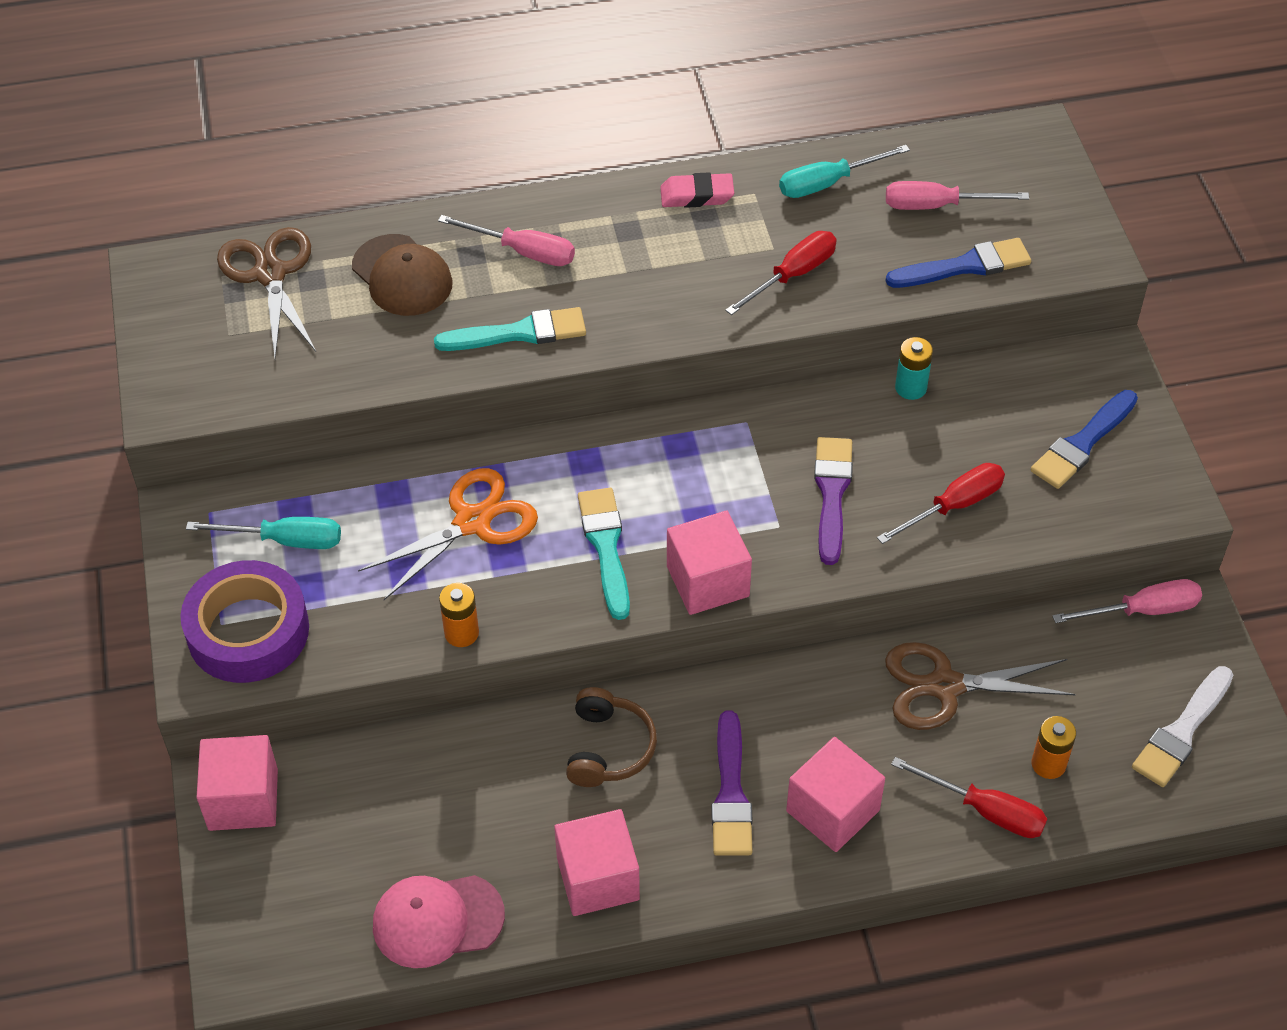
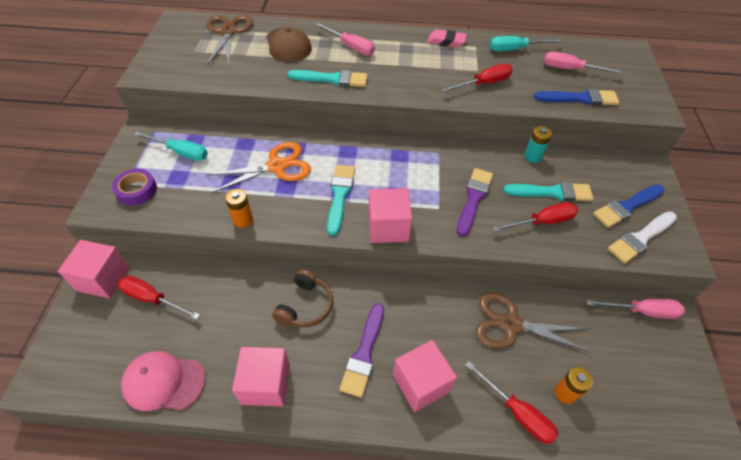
camera: 15 degrees right, 0 degrees up
(248, 631) = (137, 190): purple tape -> purple tape, size x0.58
(347, 807) = (152, 299): none -> red screwdriver
(958, 448) = (552, 192): none -> turquoise brush
(1182, 731) = (658, 396): white brush -> white brush (640, 238)

